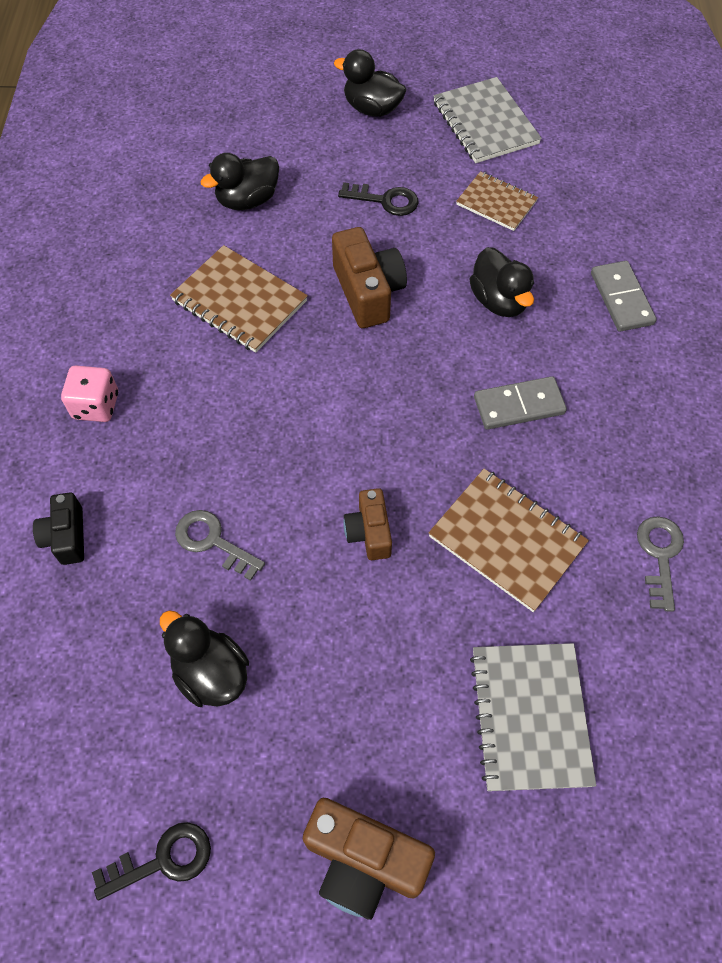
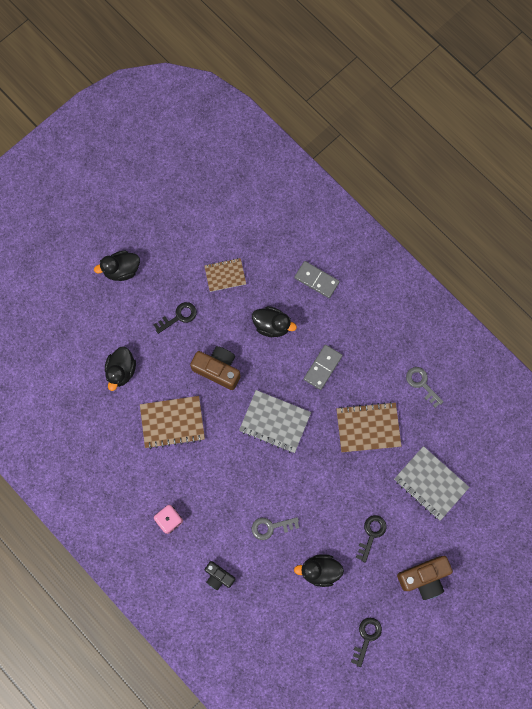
camera: 45 degrees left, 15 degrees up
(349, 700) = (371, 534): none -> black key
(369, 532) = (320, 470): brown camera -> none
(485, 123) = (179, 233): grey notebook -> grey notebook (275, 422)

